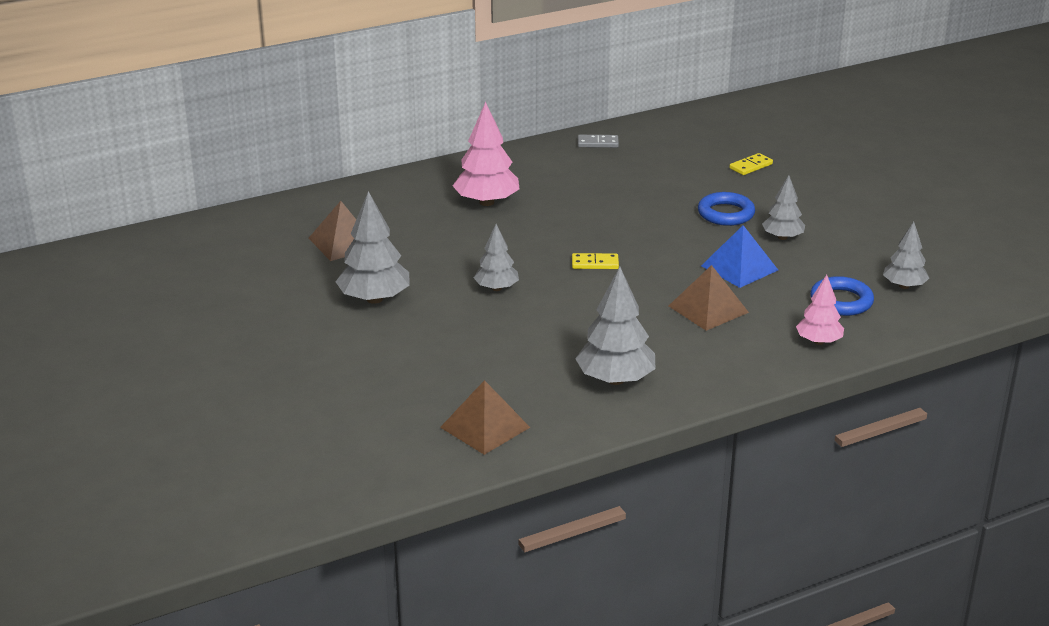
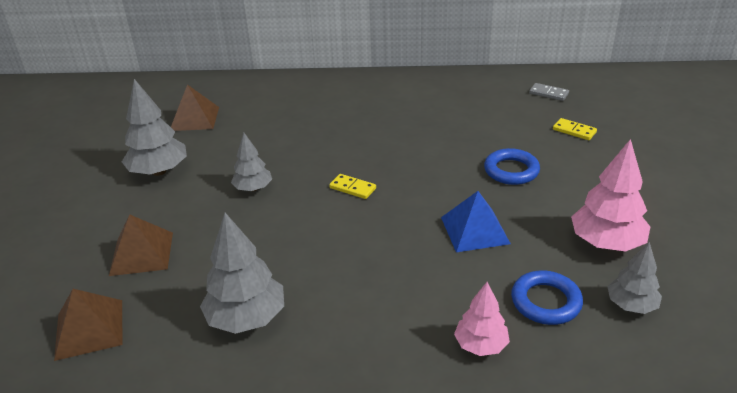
camera: 30 degrees right, 5 degrees up
(486, 202) = (327, 111): pink tree -> pink tree (606, 243)
(598, 143) = (461, 82): grey domino -> grey domino (548, 93)
(708, 309) = (405, 266): brown pyramid -> brown pyramid (141, 253)
(751, 166) = (574, 131): yellow domino -> yellow domino turned 45 degrees clockwise
(782, 237) = (544, 209): grey tree -> none

